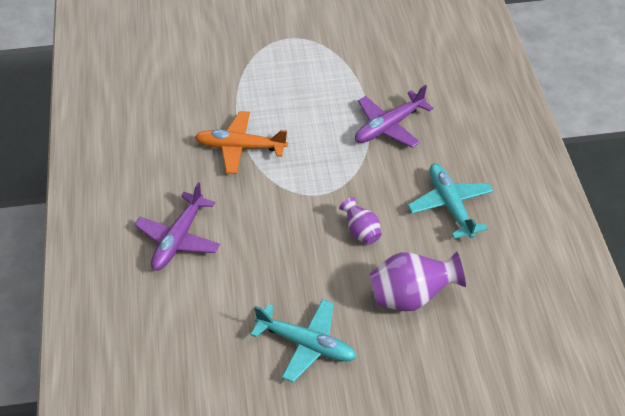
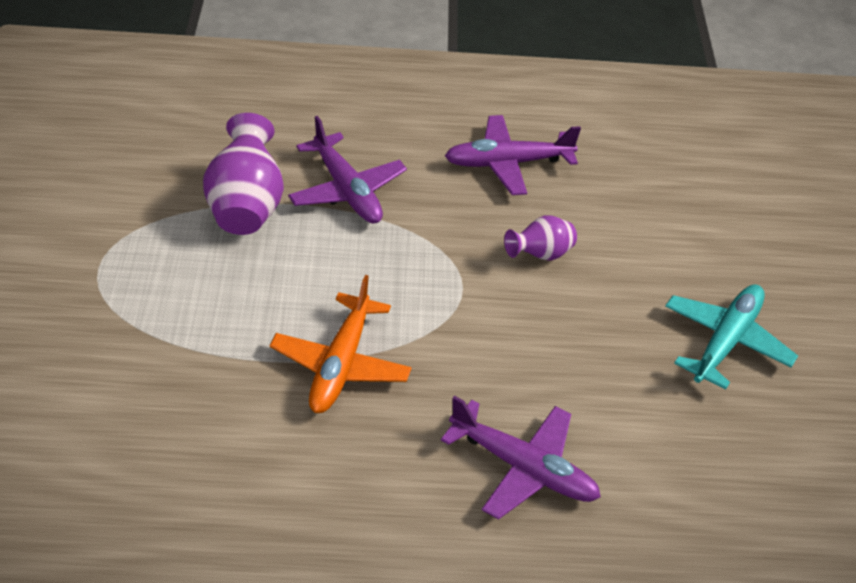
camera: 85 degrees left, 5 degrees down
(411, 296) = (653, 228): purple vase -> purple vase (246, 207)
(450, 205) = (508, 163): turquoise plane -> purple plane

